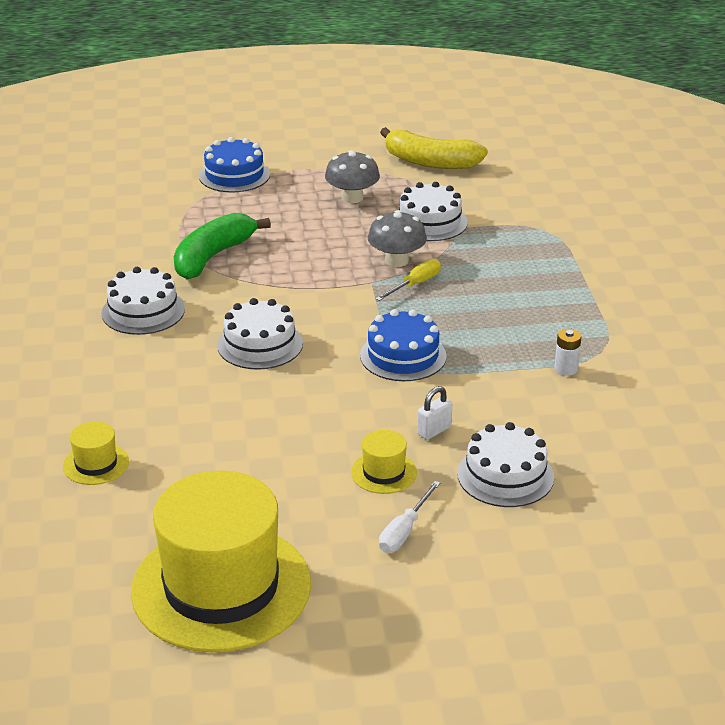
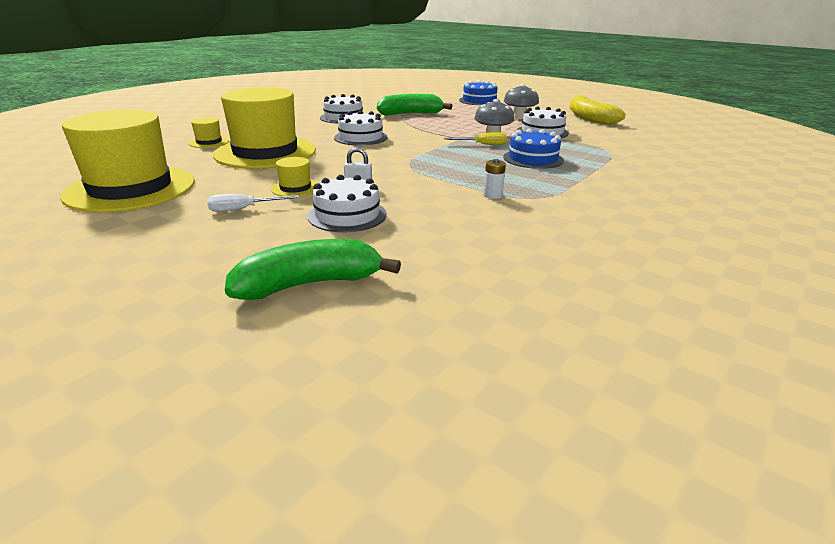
camera: 45 degrees right, 5 degrees down
(216, 439) = (265, 152): none -> yellow hat
(403, 356) = (414, 160): blue cake -> blue cake (533, 159)
(629, 562) = (309, 284): none -> green banana

